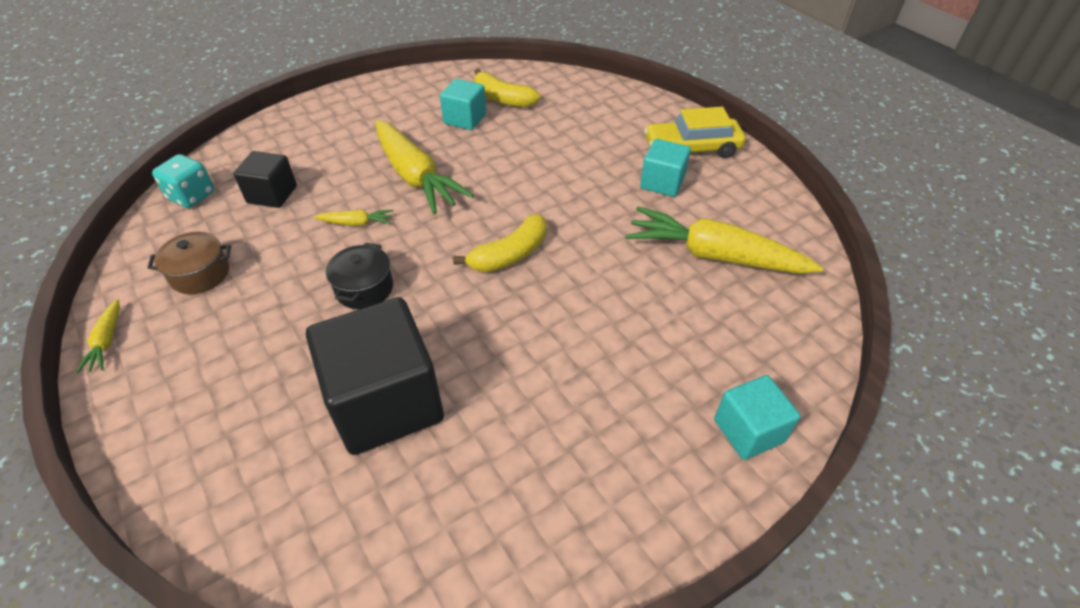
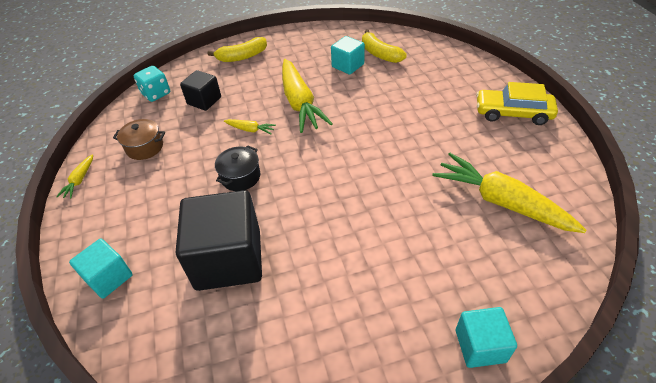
camera: 20 degrees right, 0 degrees up
(510, 254) = (346, 171): yellow banana -> yellow banana (242, 57)
(662, 183) = (479, 136): turquoise cube -> turquoise cube (109, 277)

